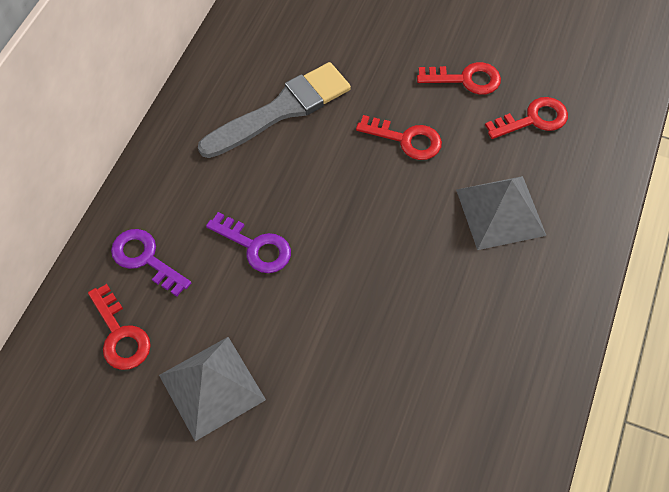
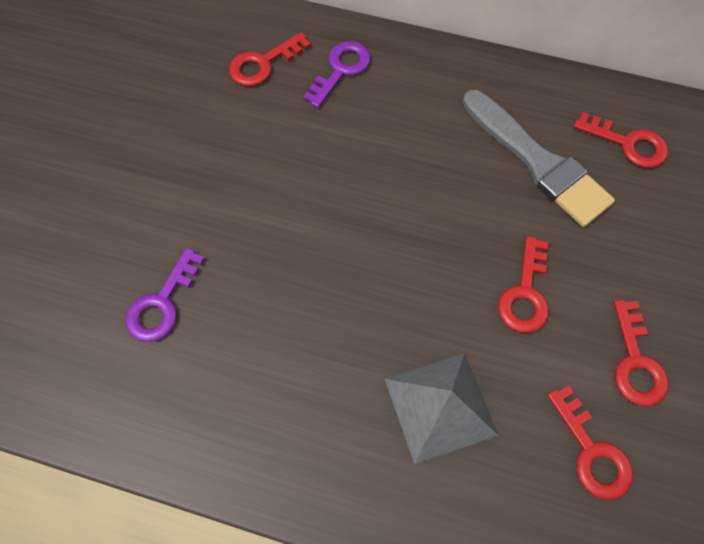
camera: 85 degrees right, 5 degrees up
(211, 387) = (214, 138): grey pyramid -> none
(256, 247) = (363, 157): purple key -> purple key (162, 303)
(272, 44) = (628, 144): none -> red key

